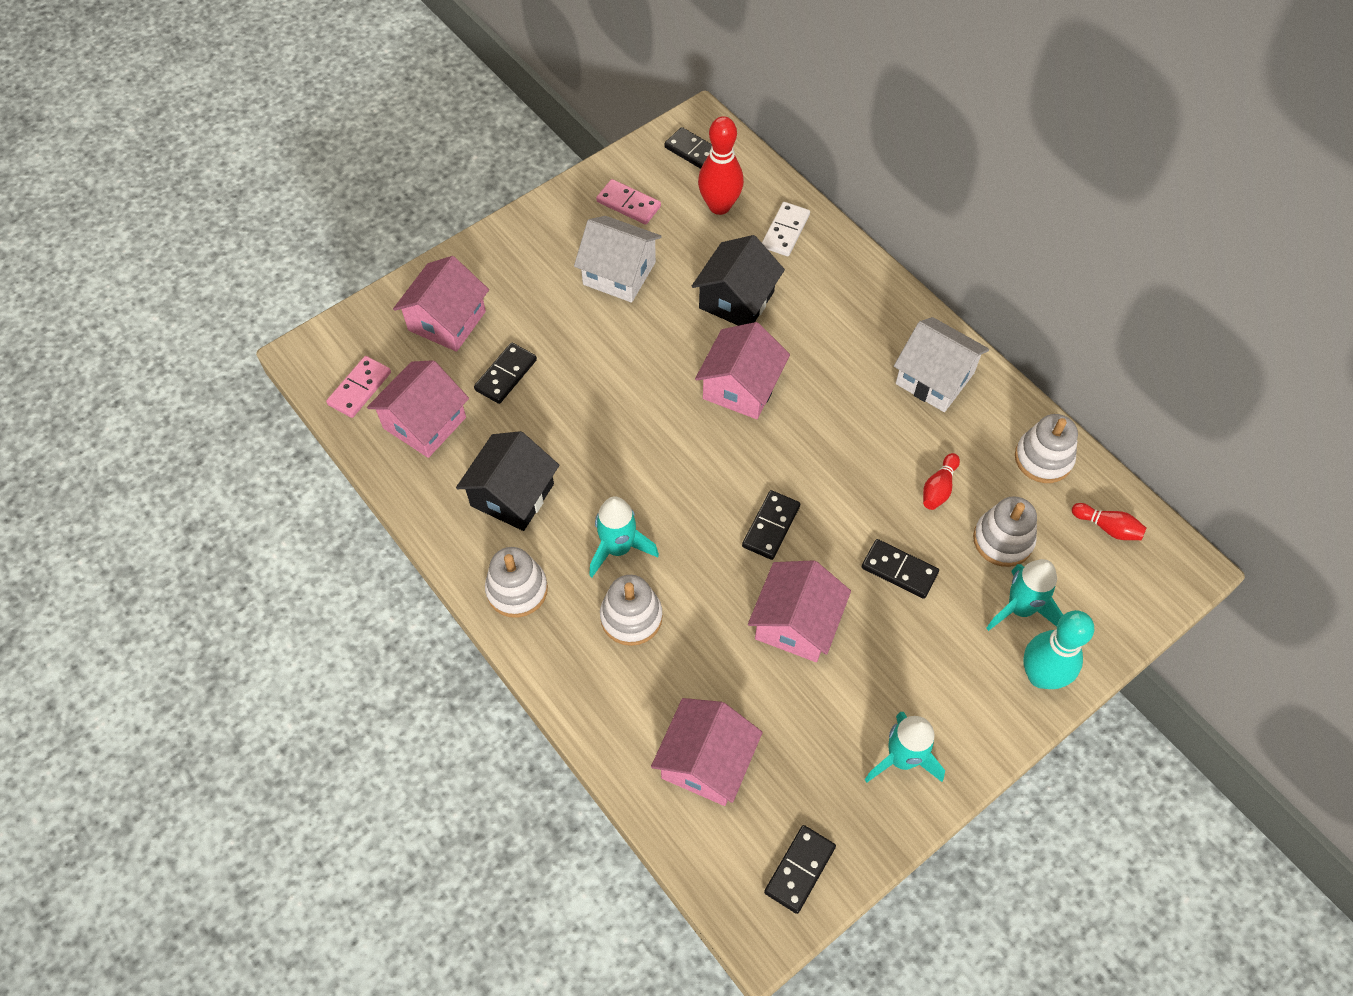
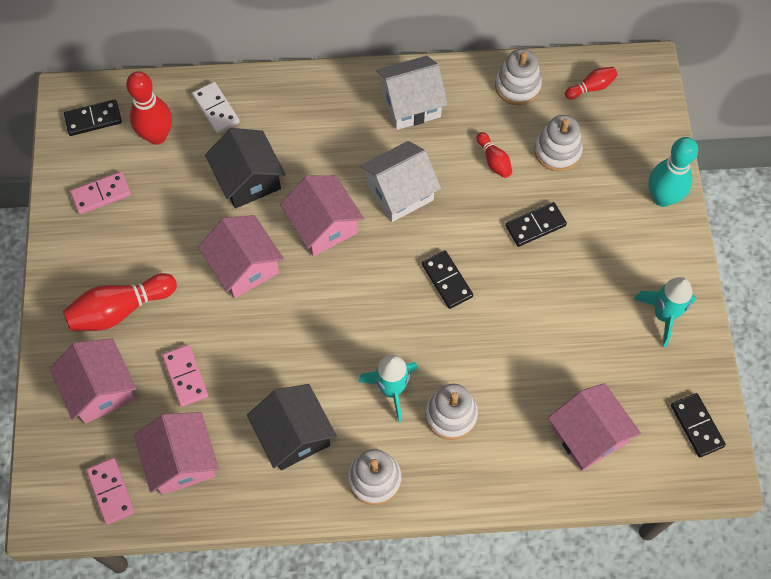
camera: 55 degrees left, 5 degrees up
(506, 375) = (185, 376): black domino -> pink domino
(531, 287) = (120, 310): none -> red bowling pin
(619, 273) = (159, 241): white house -> white house (400, 192)
(796, 623) = (529, 313): pink house -> pink house (244, 266)
(1019, 608) = (610, 176): turquoise rocket -> none

